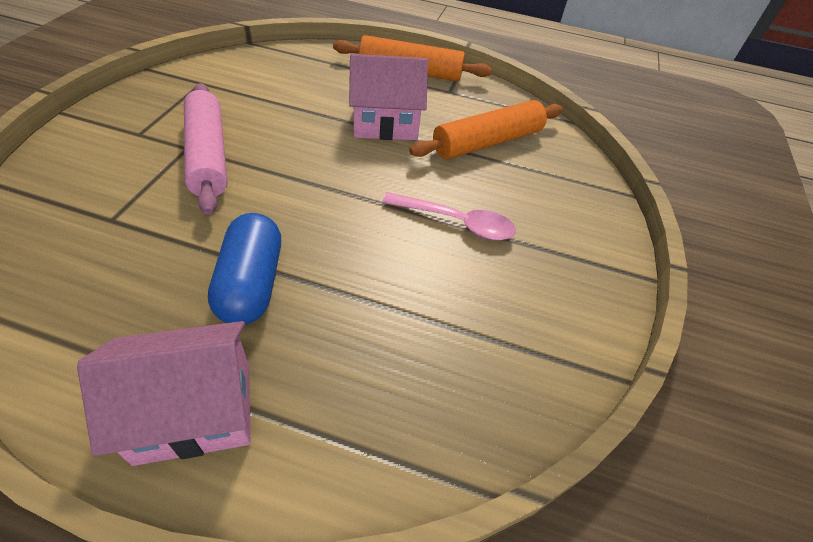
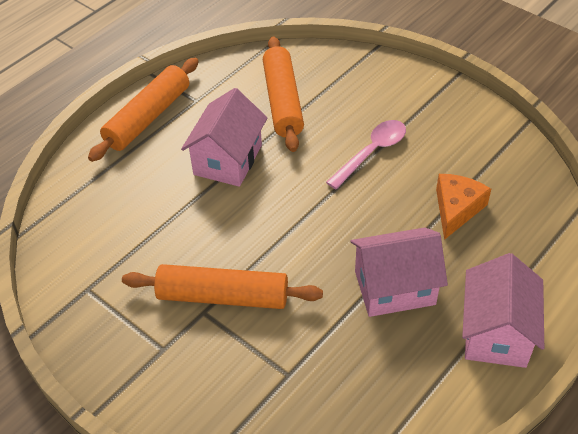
camera: 60 degrees left, 0 degrees up
(208, 155) = (223, 296): pink rolling pin -> orange rolling pin
(251, 283) = (394, 287): blue capsule -> pink house
(406, 322) = (456, 209): none -> orange cheese

